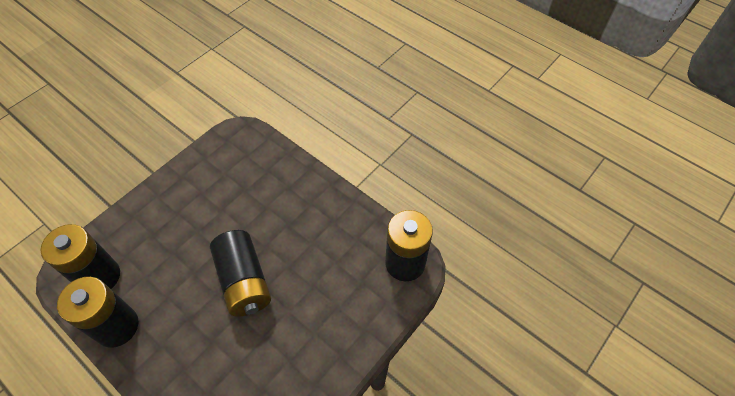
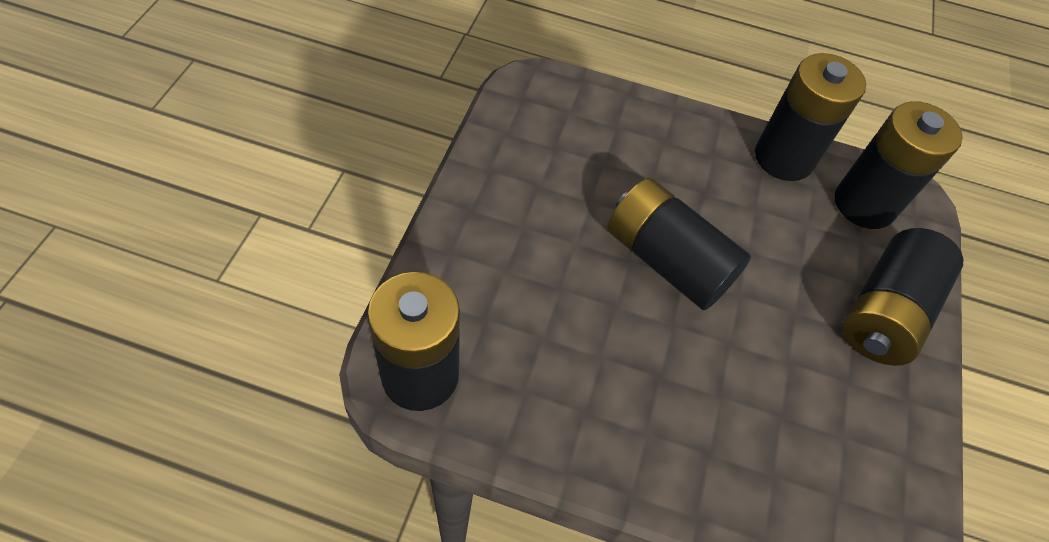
camera: 150 degrees right, 0 degrees up
(153, 215) = (884, 313): none -> black battery

